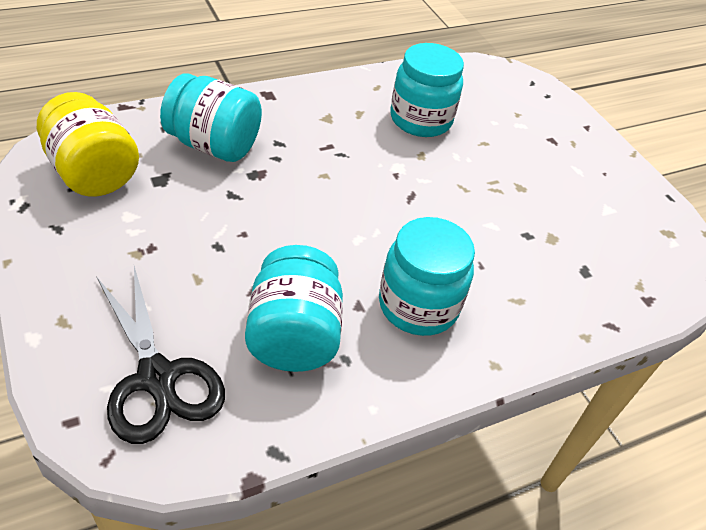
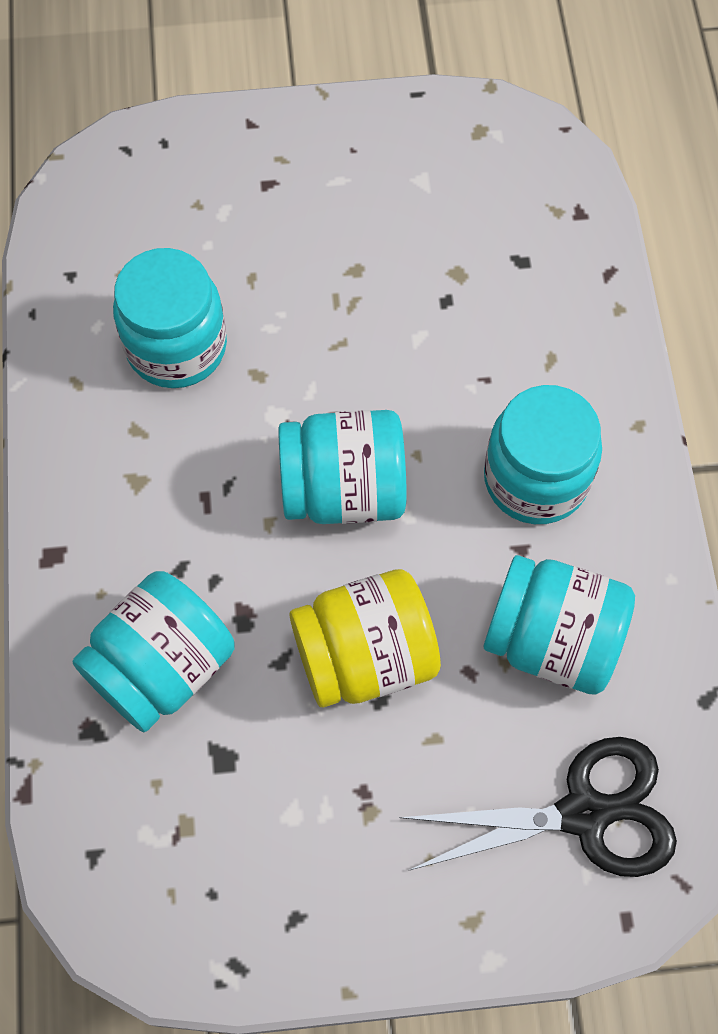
camera: 65 degrees left, 20 degrees up
(93, 173) = (186, 857): yellow jar -> yellow jar (365, 656)
(362, 205) = (344, 489): none -> turquoise jar

